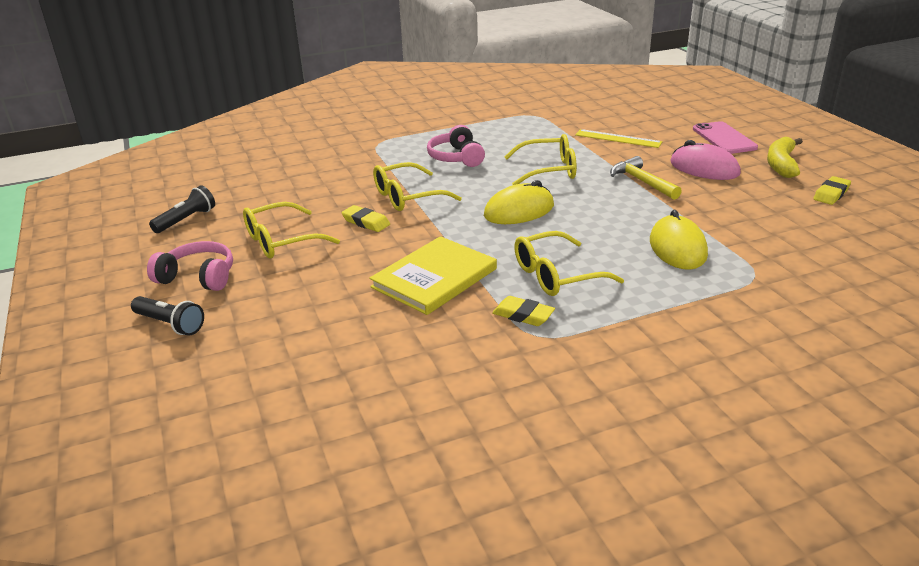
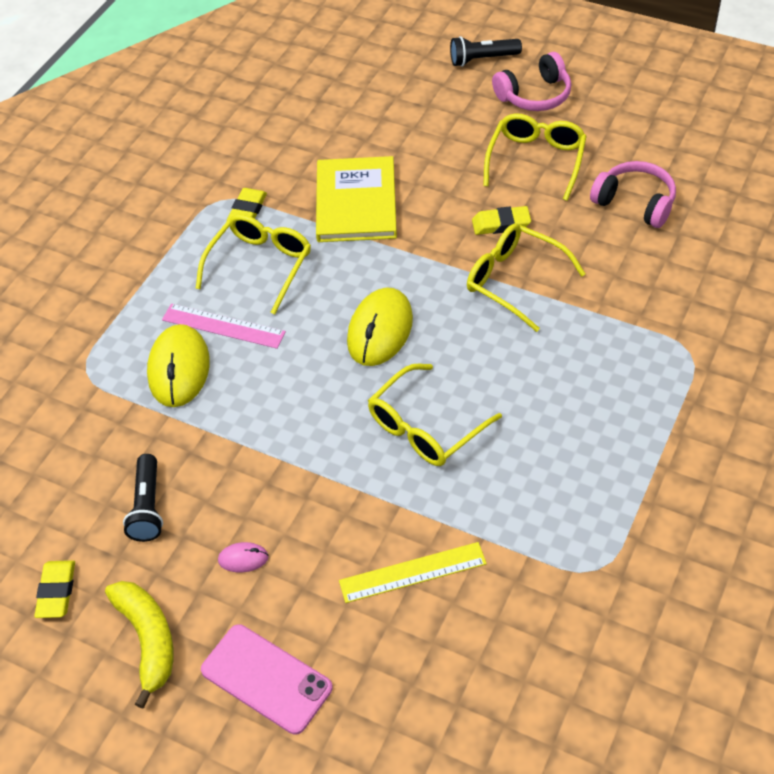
camera: 140 degrees right, 20 degrees up
(186, 220) = (656, 129): black flashlight -> black flashlight (147, 507)
(407, 197) = (514, 281): yellow glasses -> yellow glasses turned 75 degrees counterclockwise
(456, 157) = (559, 383): pink headphones -> pink headphones (635, 203)
(523, 315) = (247, 210): yellow eraser -> yellow eraser turned 60 degrees counterclockwise
(622, 255) = (223, 326): none -> pink ruler
(642, 182) = (297, 473): yellow hammer -> none
(677, 248) = (179, 369): yellow mouse -> yellow mouse turned 45 degrees clockwise
(704, 168) = (243, 559): pink mouse -> pink mouse, size x0.46

